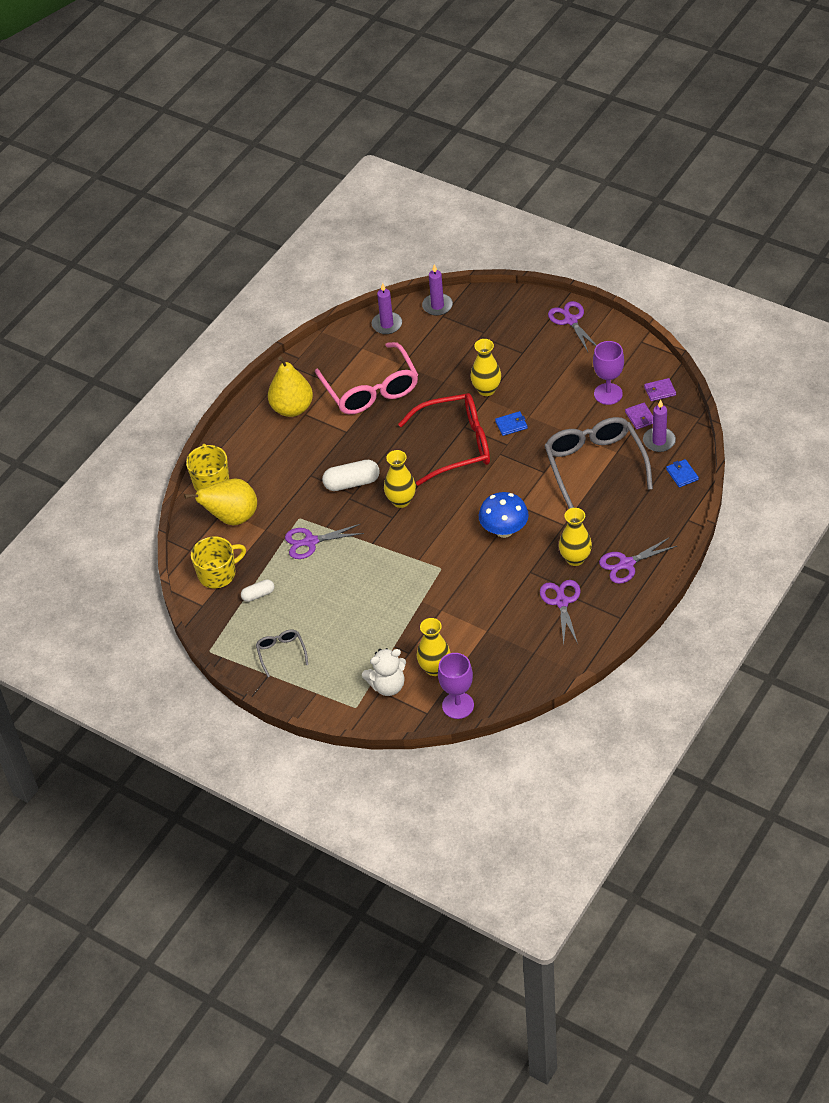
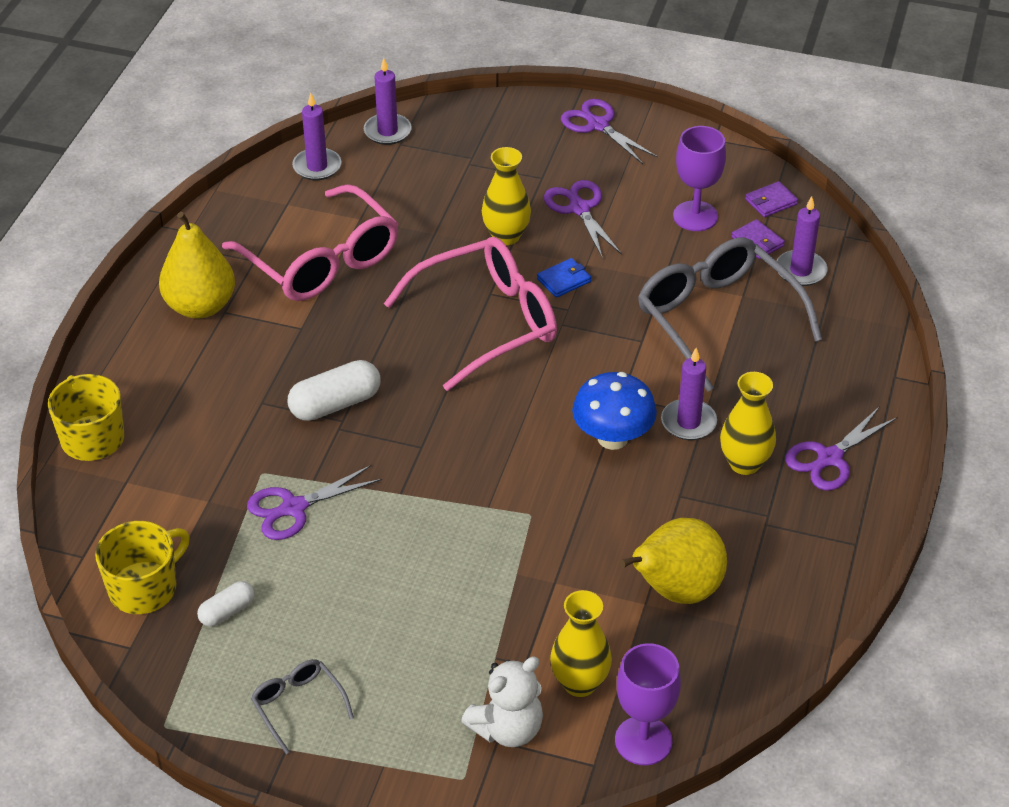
camera: 20 degrees left, 5 degrees down
(232, 517) = (145, 490): yellow pear -> yellow pear (675, 590)
(401, 501) = (427, 419): yellow vase -> none
(455, 445) = (485, 323): red glasses -> pink glasses
(552, 528) = (688, 422): none -> purple candle
(561, 602) = (751, 535): purple scissors -> purple scissors (579, 208)
(682, 474) = (856, 313): blue wallet -> none

